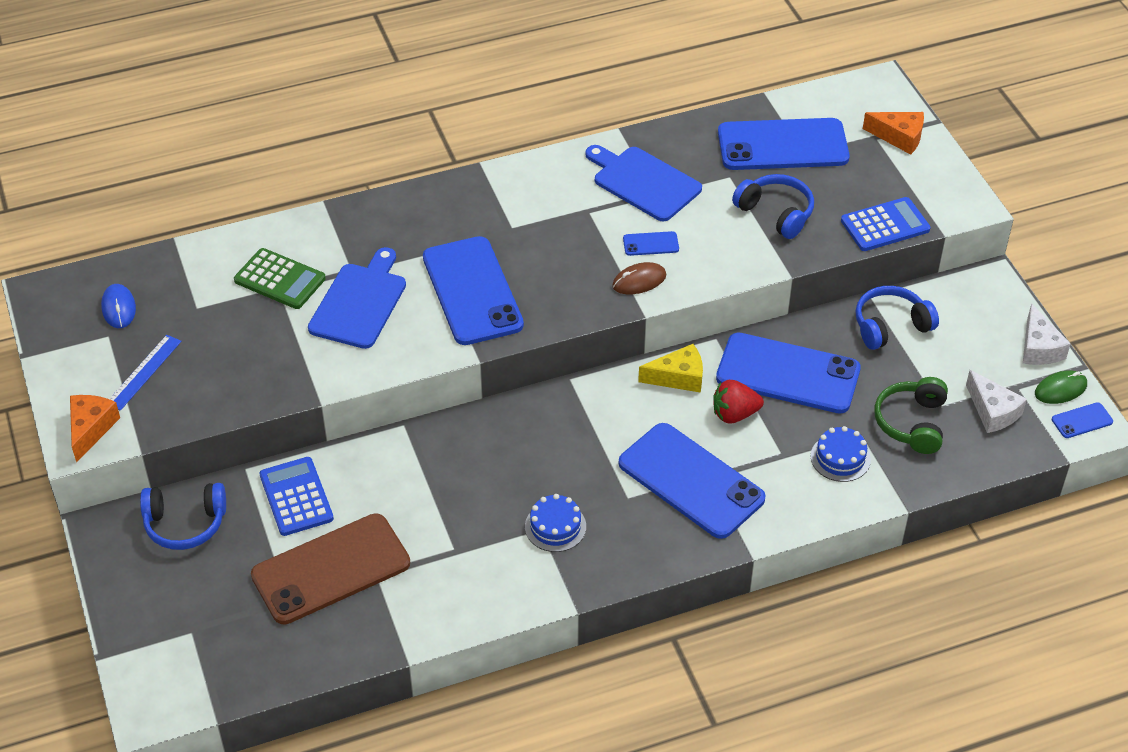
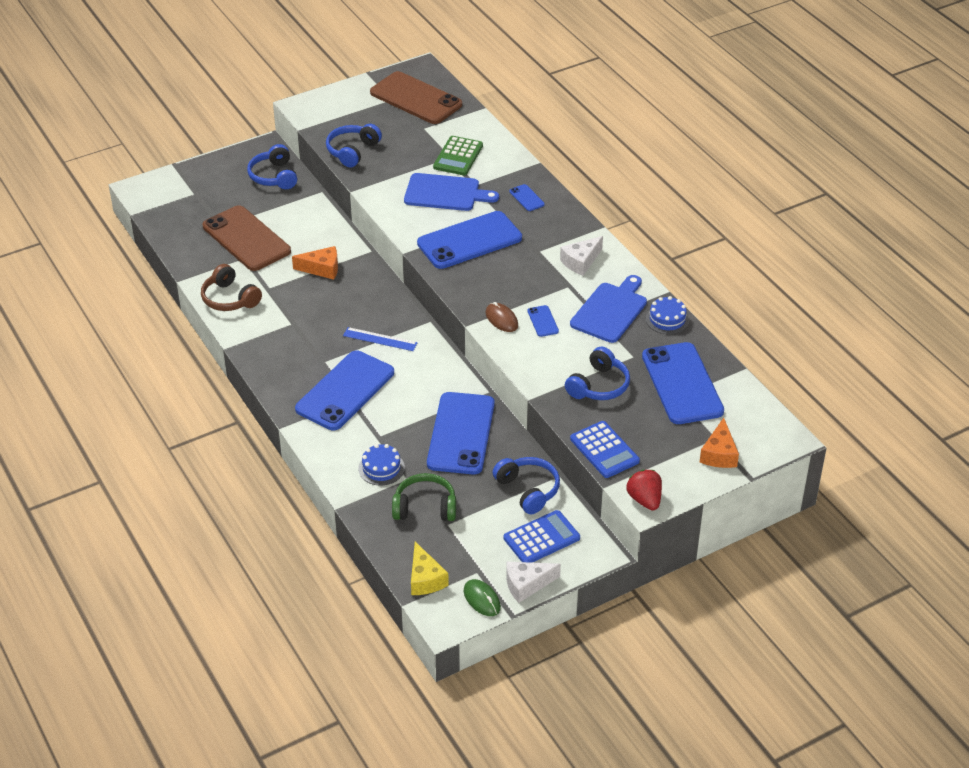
camera: 80 degrees right, 5 degrees down
(91, 429) = (314, 108): orange cheese -> orange cheese (322, 269)
(118, 308) = (416, 98): blue mouse -> brown phone
(144, 372) = (363, 118): blue ruler -> blue ruler (380, 339)
(223, 393) = (352, 151): none -> blue headphones
(296, 497) = (302, 216): blue calculator -> blue calculator (541, 538)
(467, 599) = (230, 299): none -> brown headphones
(555, 526) = (294, 330): blue cake -> blue cake (667, 319)
(678, 377) = (444, 375): yellow cheese -> yellow cheese (425, 579)
(734, 414) = (413, 408): red strawberry -> red strawberry (644, 500)
(992, 411) = (447, 556): white cheese -> white cheese (581, 262)
(1082, 421) = (449, 613): blue phone -> blue phone (526, 198)

